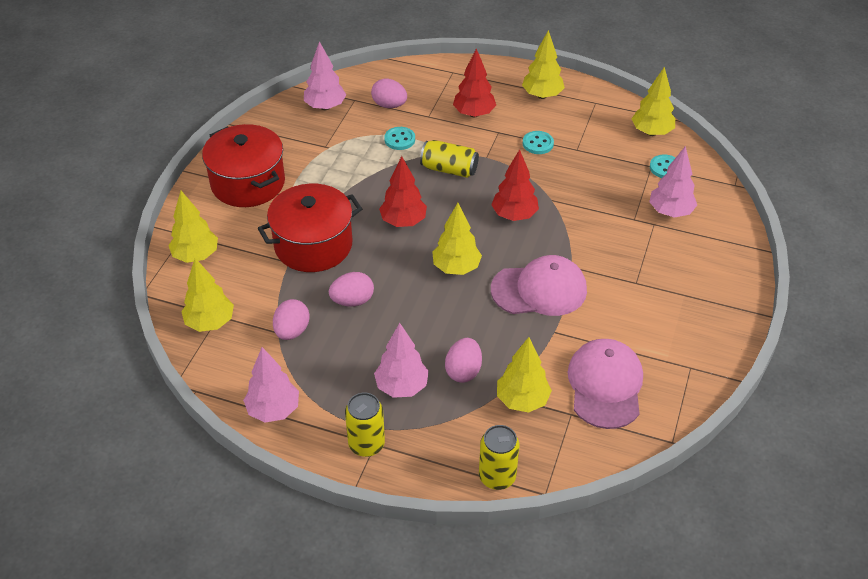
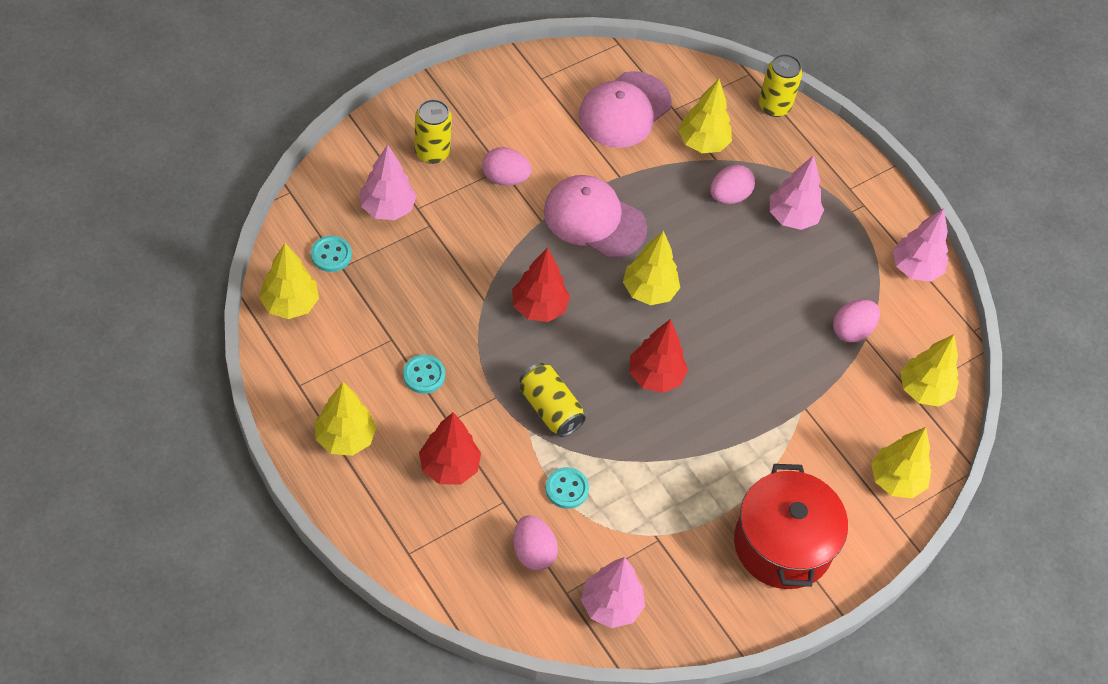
camera: 150 degrees left, 10 degrees up
(313, 245) = (767, 411): red pot -> none
(352, 301) = (774, 323): pink egg -> pink egg (505, 178)
(366, 444) = (857, 192): yellow can -> yellow can (432, 152)

